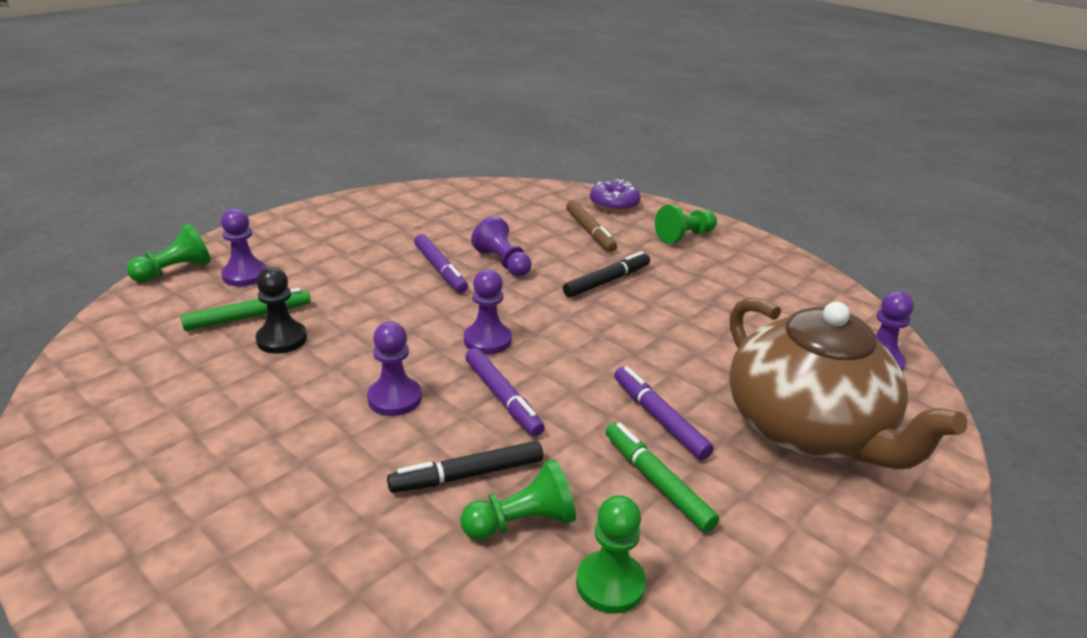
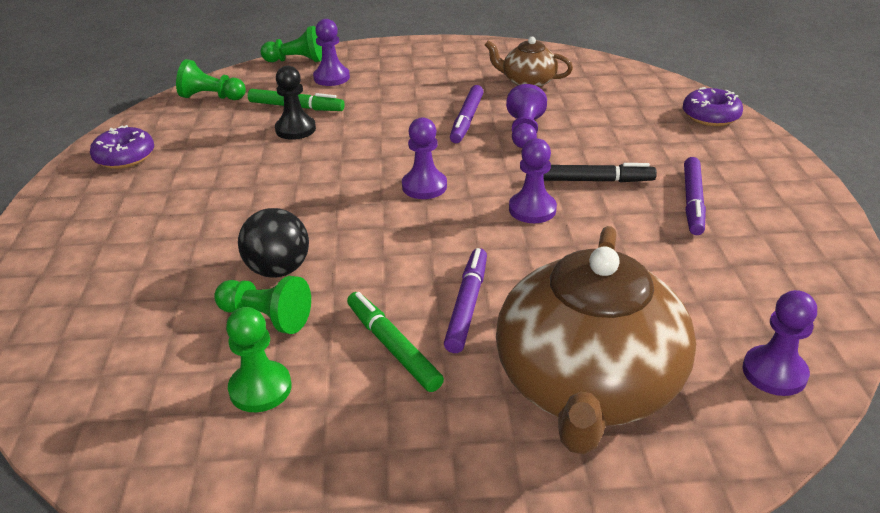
camera: 45 degrees right, 5 degrees up
(101, 453) = (125, 157): none -> purple donut
(395, 398) = (306, 198): purple pawn -> purple pawn (532, 209)
(445, 220) = (528, 82): none -> brown teapot
(467, 475) = (278, 269): black marker -> black ball
(503, 398) = (374, 231): purple marker -> purple marker (692, 202)
(590, 232) = (645, 133): brown marker -> none
(657, 482) = (392, 347): green marker -> green marker turned 45 degrees counterclockwise
(684, 236) = (741, 170): green pawn -> green pawn (211, 97)

